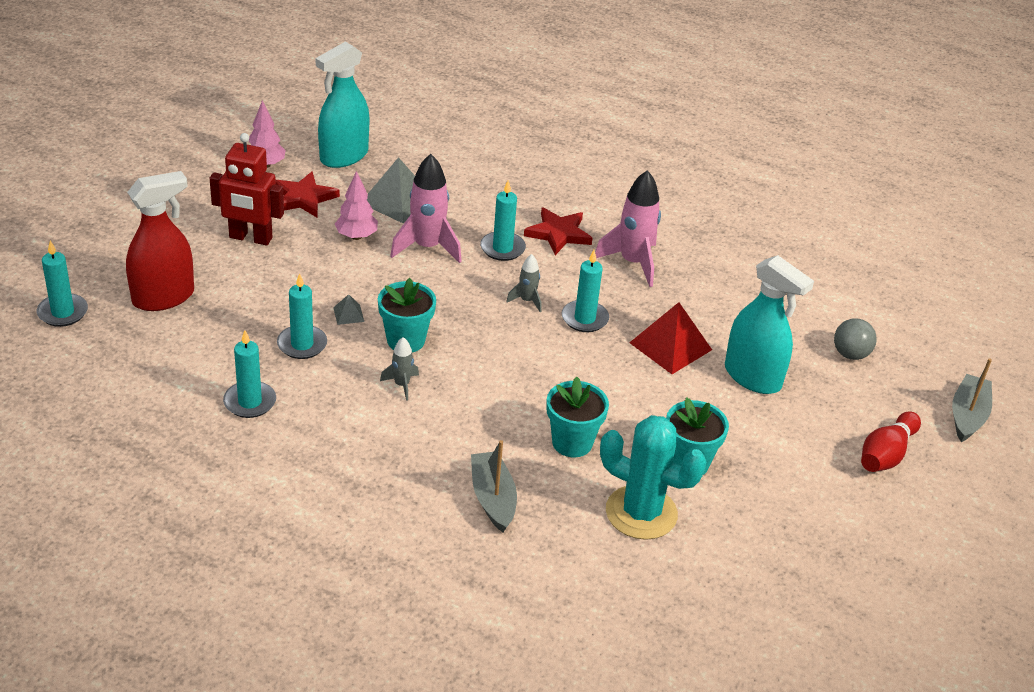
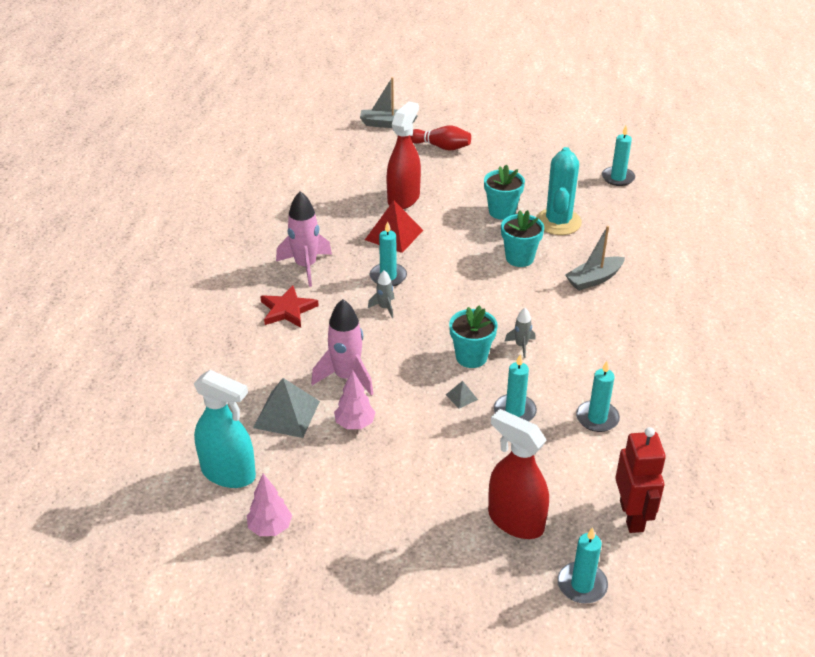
camera: 105 degrees left, 0 degrees up
(250, 238) = (396, 494): red robot -> red robot (632, 516)
(303, 198) = (314, 479): red star -> none
(502, 248) = (324, 335): turquoise candle -> turquoise candle (618, 178)
(753, 377) = (403, 199): turquoise spray bottle -> red spray bottle
(850, 354) = (355, 166): grey ball -> none

